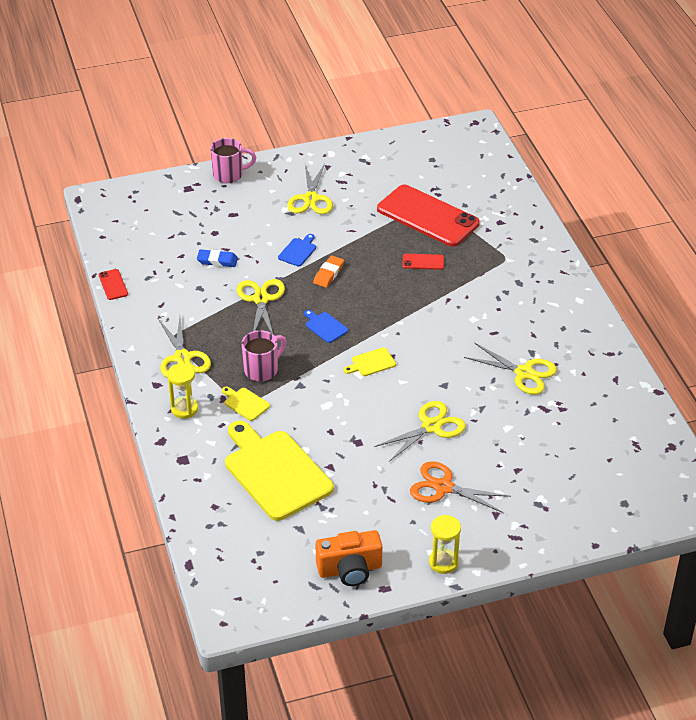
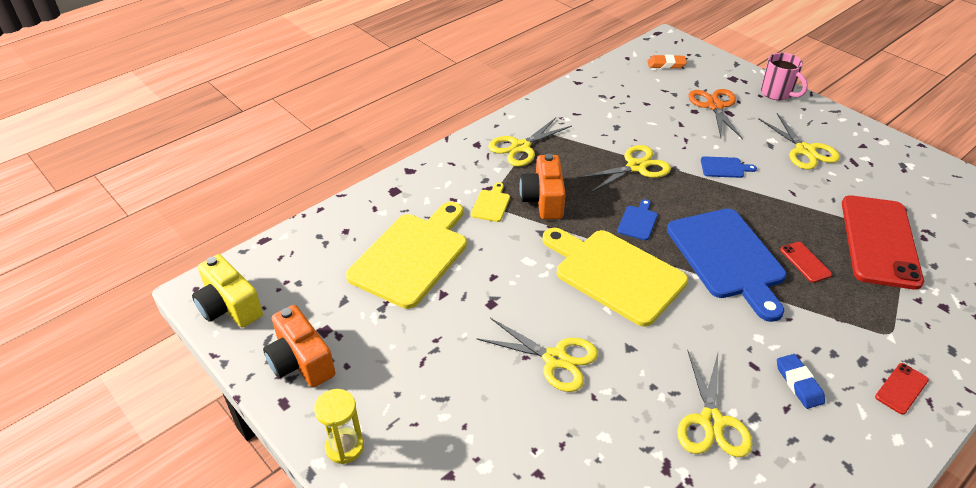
camera: 65 degrees right, 0 degrees up
(113, 285) = (576, 82): red phone -> red phone (901, 388)
(184, 409) = (458, 170): yellow hourglass -> none
(217, 261) = (660, 124): blue eraser -> blue eraser (798, 383)
(260, 603) = (229, 307): none -> yellow camera
(262, 370) = (543, 200): pink mug -> orange camera
(310, 199) = (804, 150): yellow scissors -> yellow scissors turned 90 degrees counterclockwise
(328, 274) = (714, 198): orange eraser -> orange eraser (666, 64)
(371, 363) = (615, 274): yellow cutting board -> yellow cutting board, size x2.43
(393, 297) = (727, 257): none -> blue cutting board
(443, 487) = (466, 404): orange scissors -> orange scissors (715, 106)

